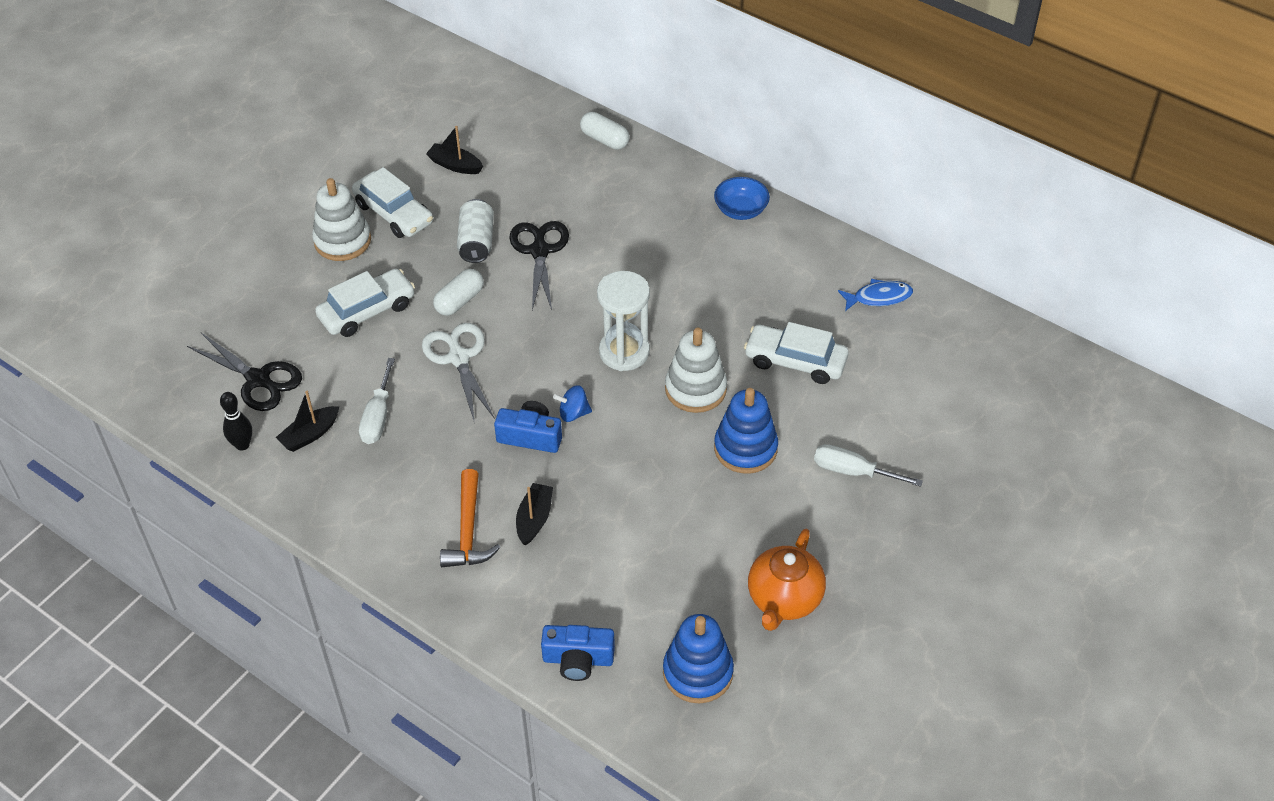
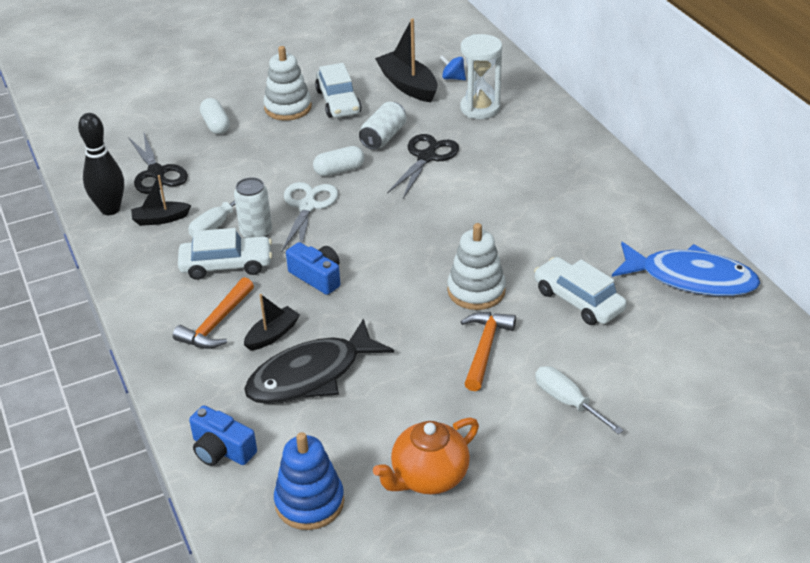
camera: 30 degrees right, 10 degrees down
(242, 445) = (110, 209): black bowling pin -> black bowling pin, size x1.68
(367, 311) = (267, 155): white car -> white car (226, 265)
(428, 410) = (256, 233): none -> white can
(455, 165) = (408, 85): black boat -> black boat, size x1.70
(573, 413) = (363, 273): blue spinning top -> blue spinning top (453, 78)
(604, 546) = (311, 375): none -> black fish
(605, 139) = (536, 101): white capsule -> white capsule (216, 125)
(624, 352) = (438, 245): white hourglass -> white hourglass (480, 108)
(741, 210) = (613, 179): blue bowl -> none
(745, 448) = (484, 349): blue stacking toy -> orange hammer
(879, 297) = (691, 278): blue fish -> blue fish, size x1.96

